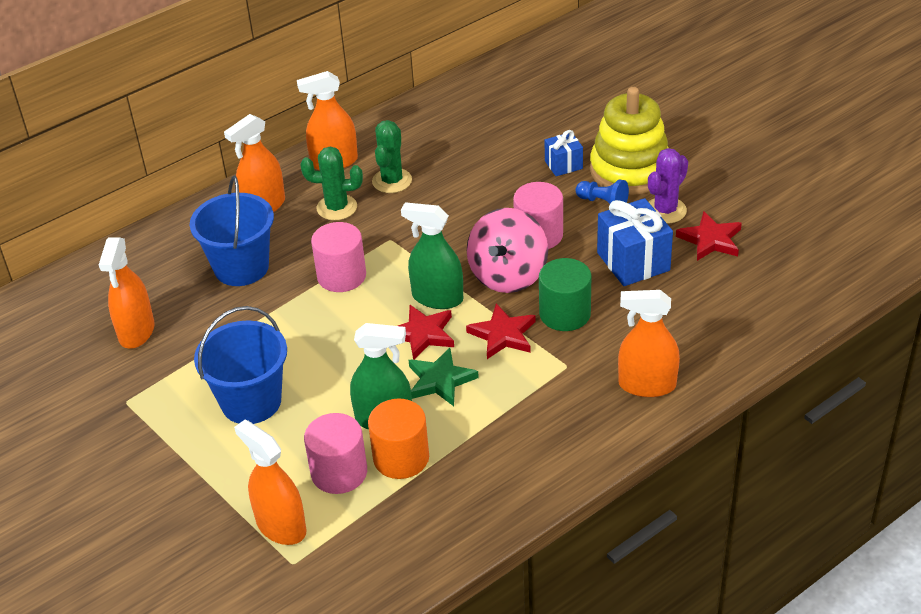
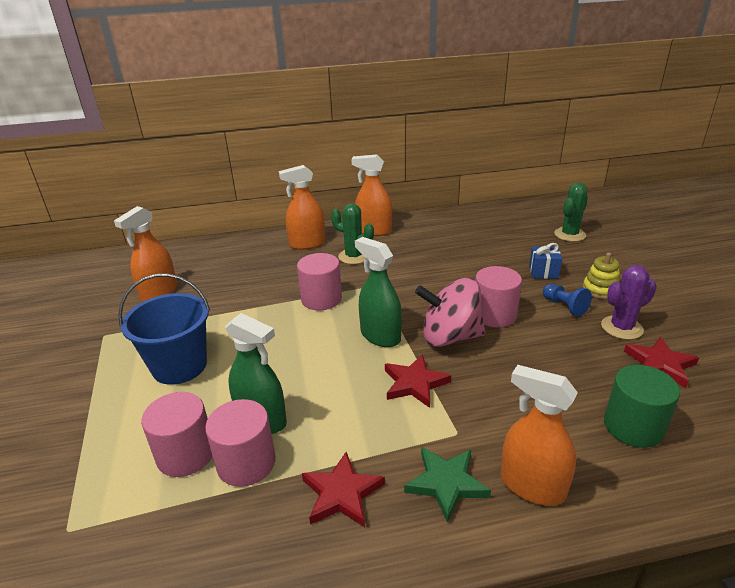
camera: 25 degrees right, 10 degrees down
(241, 267) = (260, 274): blue bucket -> none
(281, 526) = (95, 486): orange spray bottle -> none
(392, 181) = (404, 251): green cactus -> green cactus (569, 234)
(401, 458) = (246, 463): orange cylinder -> pink cylinder
(423, 334) = (348, 360): red star -> red star (341, 493)
(440, 380) = (334, 403): green star -> green star (446, 483)
(508, 275) = (450, 337): pink spinning top -> pink spinning top turned 45 degrees clockwise
(565, 314) = (482, 384): green cylinder -> green cylinder (633, 426)
(630, 170) = (600, 289): yellow stacking toy -> yellow stacking toy, size x0.48
(633, 261) = (571, 360): blue gift -> none

